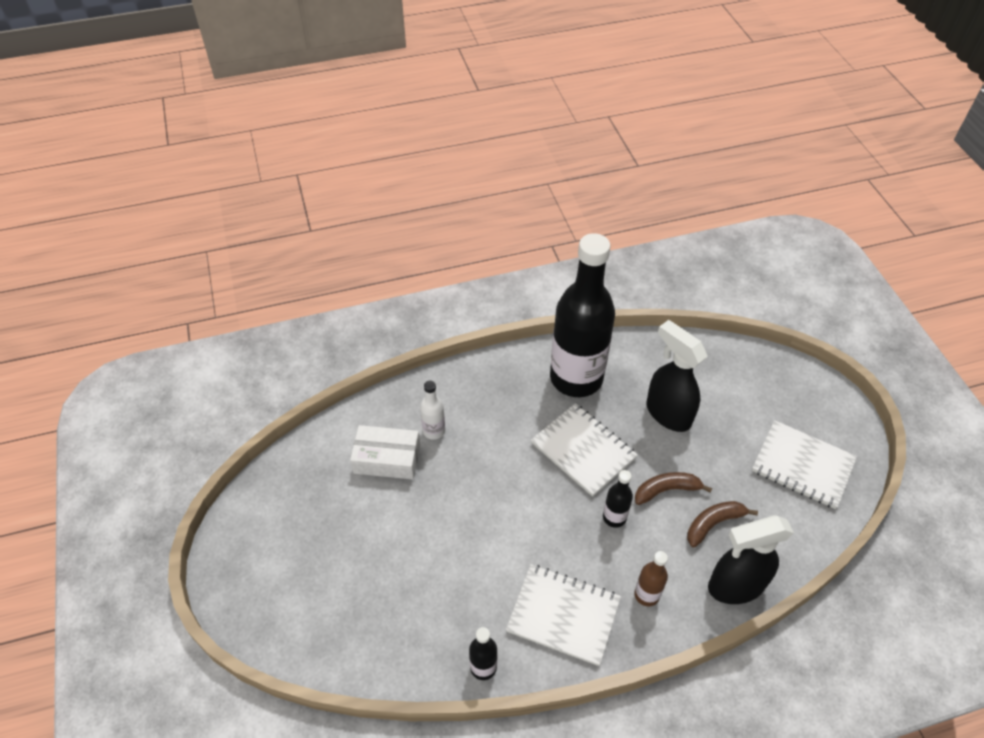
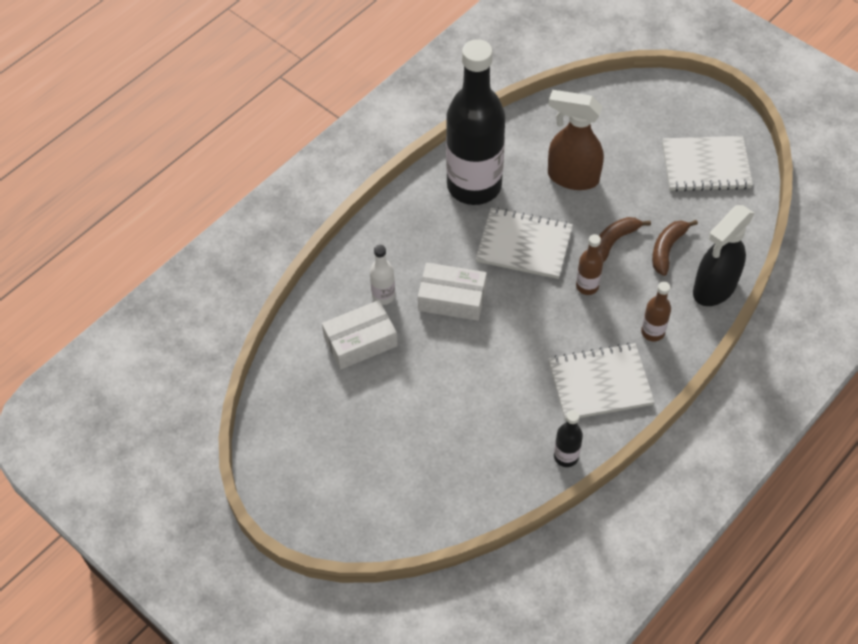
camera: 30 degrees left, 5 degrees up
(488, 464) = (452, 298): none -> white box
(614, 517) = (587, 286): black bottle -> brown bottle
(667, 413) = (572, 177): black spray bottle -> brown spray bottle

